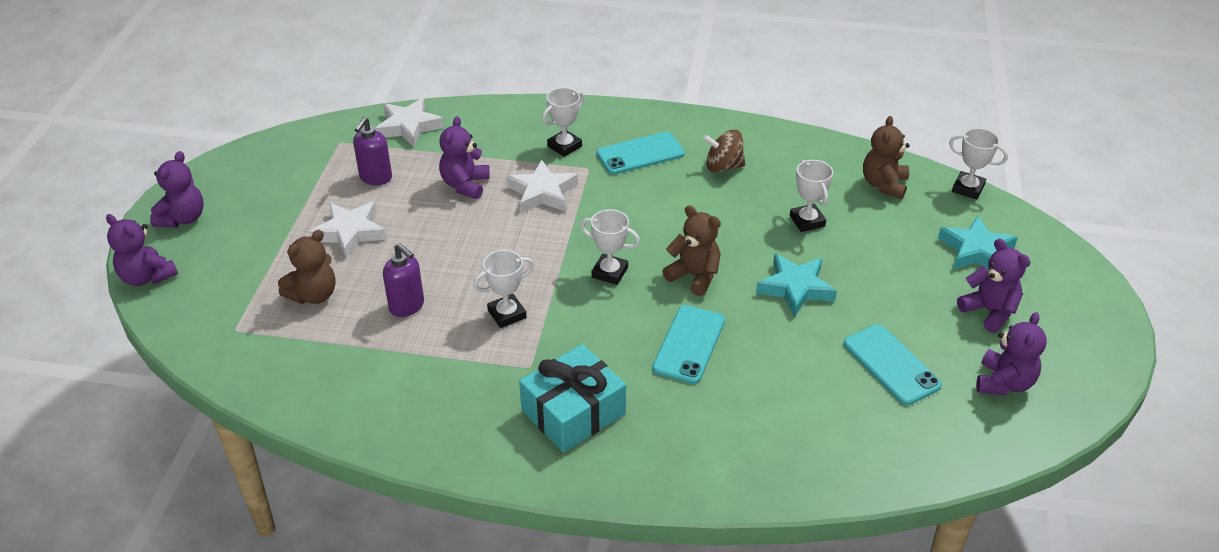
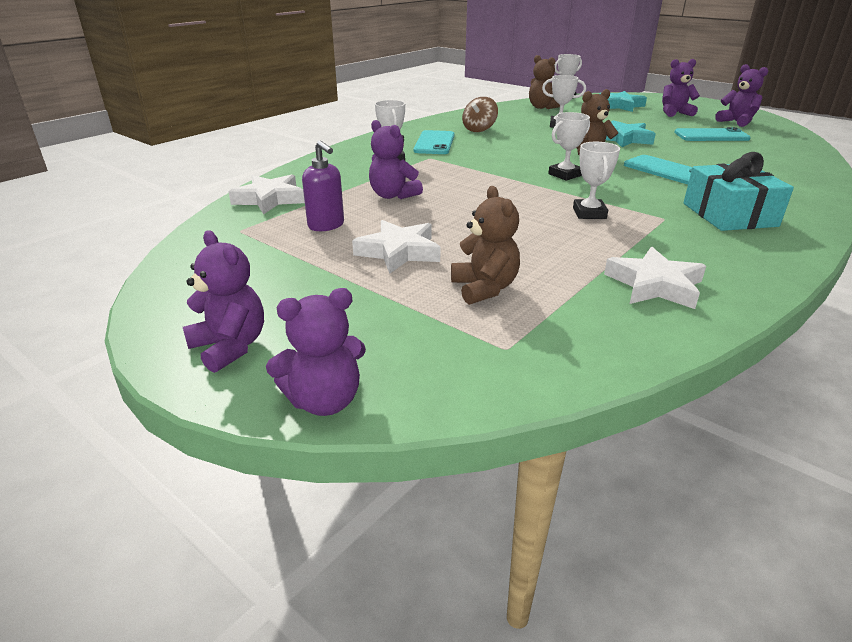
camera: 60 degrees left, 10 degrees down
(407, 306) = (545, 248): purple soap dispenser -> none
(542, 192) = (441, 175): white star -> white star (654, 285)

